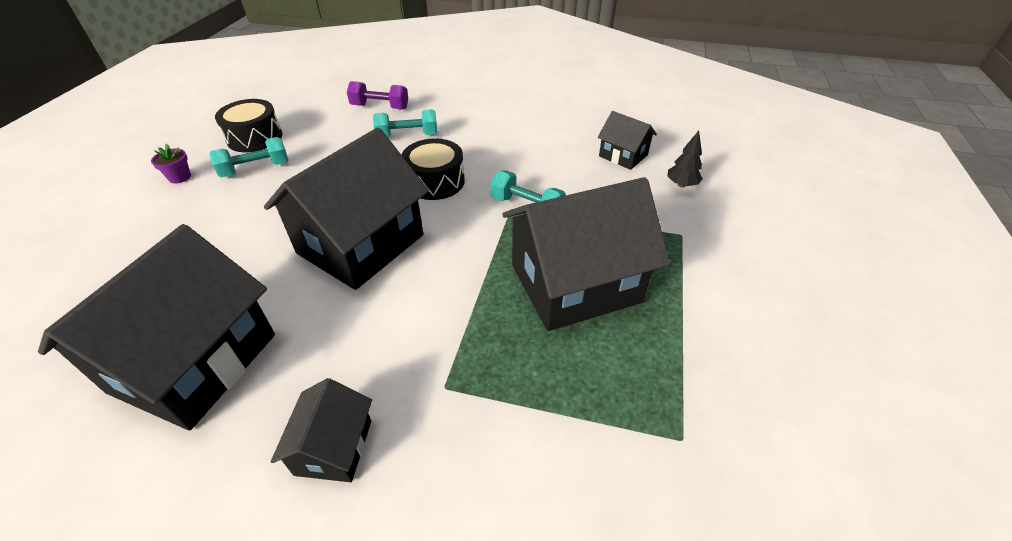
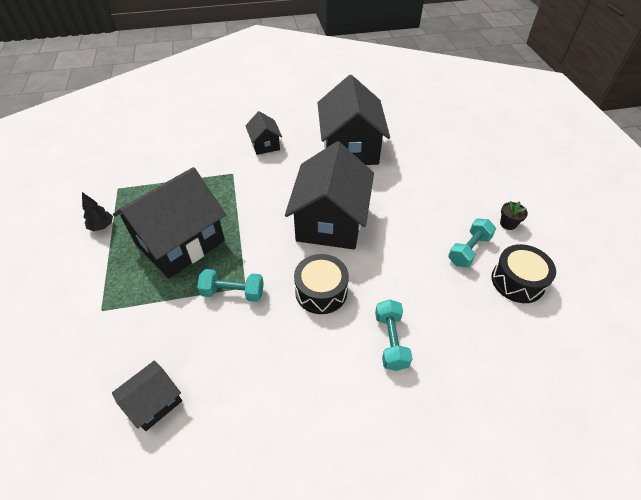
camera: 155 degrees right, 5 degrees up
(180, 177) = (508, 224): purple flower pot -> black flower pot
(380, 107) = (463, 380): purple dumbbell -> none
(407, 136) = (391, 341): turquoise dumbbell -> turquoise dumbbell turned 60 degrees counterclockwise
(623, 155) = (154, 402): black house -> black house turned 60 degrees counterclockwise
(681, 185) = (92, 376): black tree -> black tree (102, 227)

